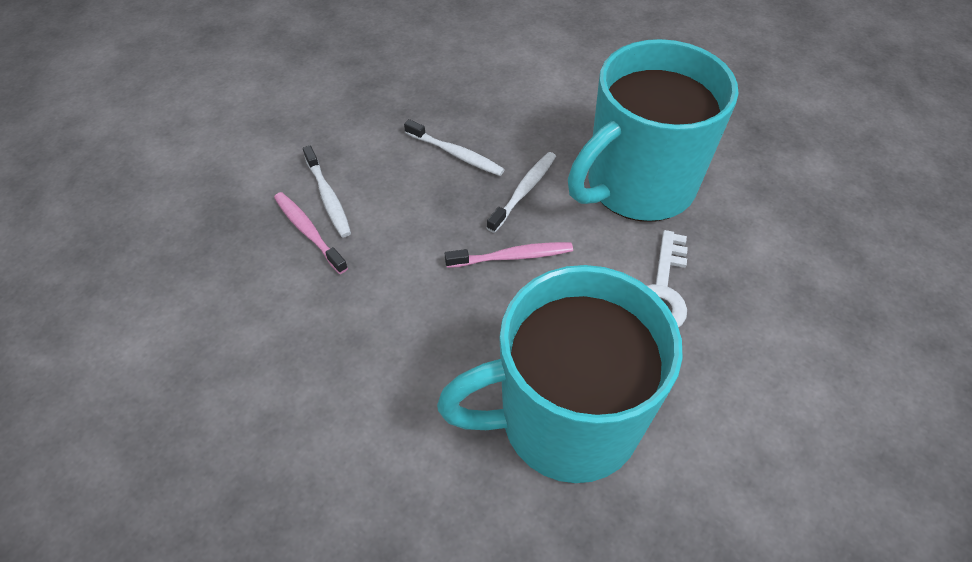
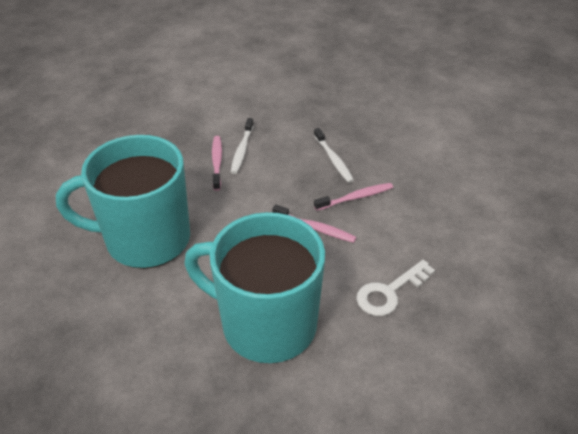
camera: 35 degrees right, 10 degrees down
(524, 191) = (355, 197): white toothbrush -> pink toothbrush
(637, 185) = (432, 228): turquoise mug -> turquoise mug (145, 239)

